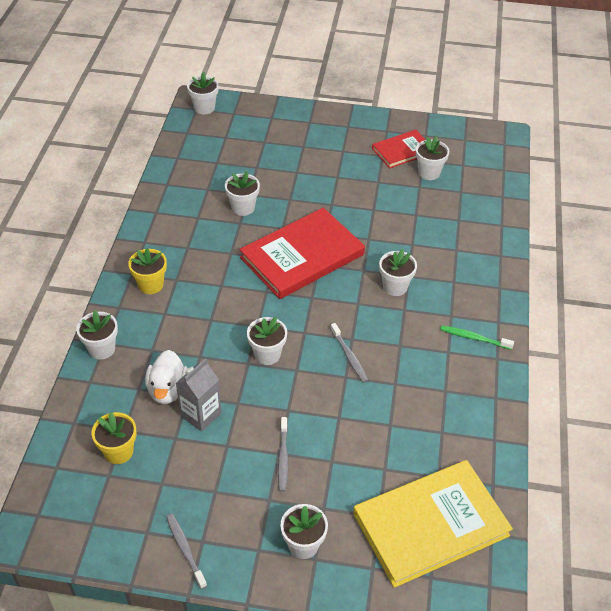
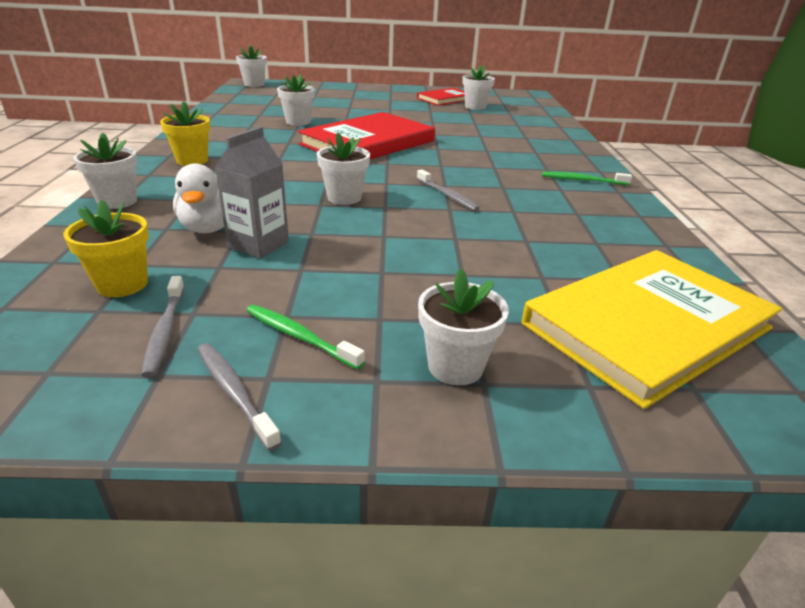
camera: 10 degrees left, 15 degrees down
(221, 511) = (299, 336): none -> green toothbrush
(283, 458) = (389, 275): grey toothbrush -> grey toothbrush (165, 331)
(395, 287) = (476, 156): white flower pot -> none

